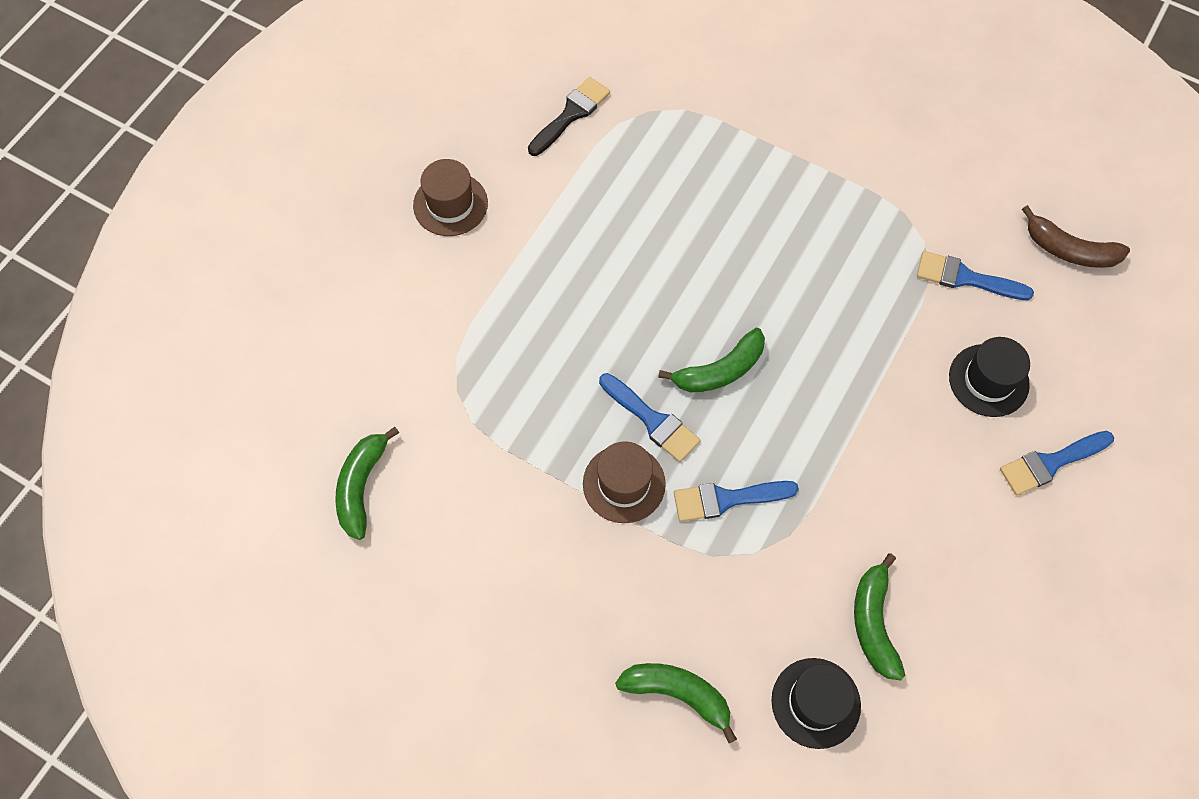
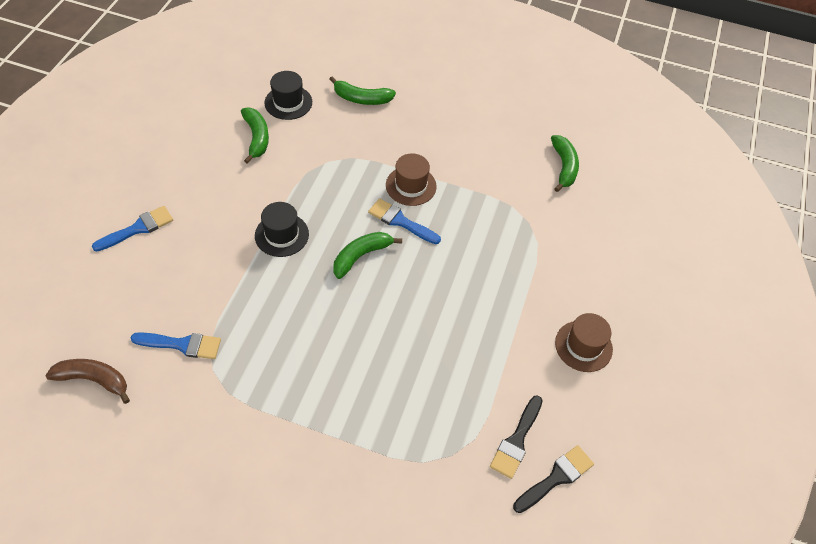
camera: 165 degrees right, 10 degrees down
(539, 74) = (556, 478): none -> black brush
(727, 499) = (347, 185): blue brush -> none
(988, 380) = (173, 274): black hat -> black hat (281, 235)

